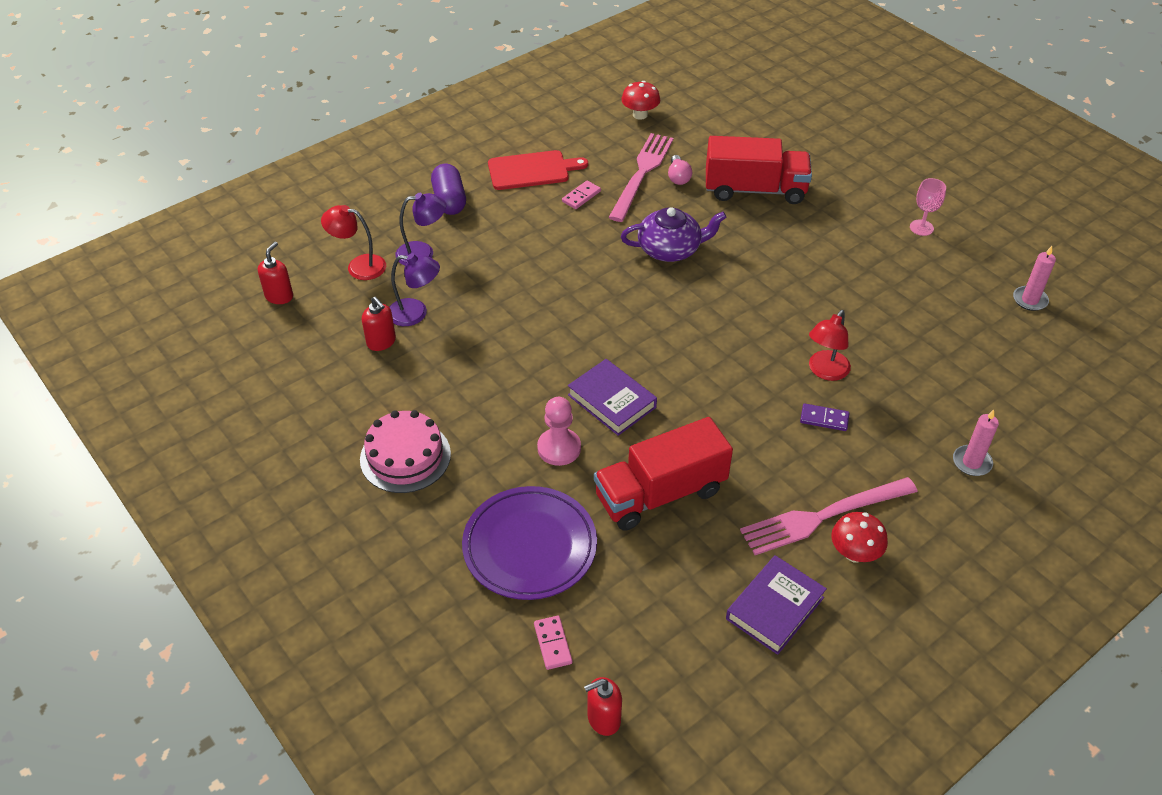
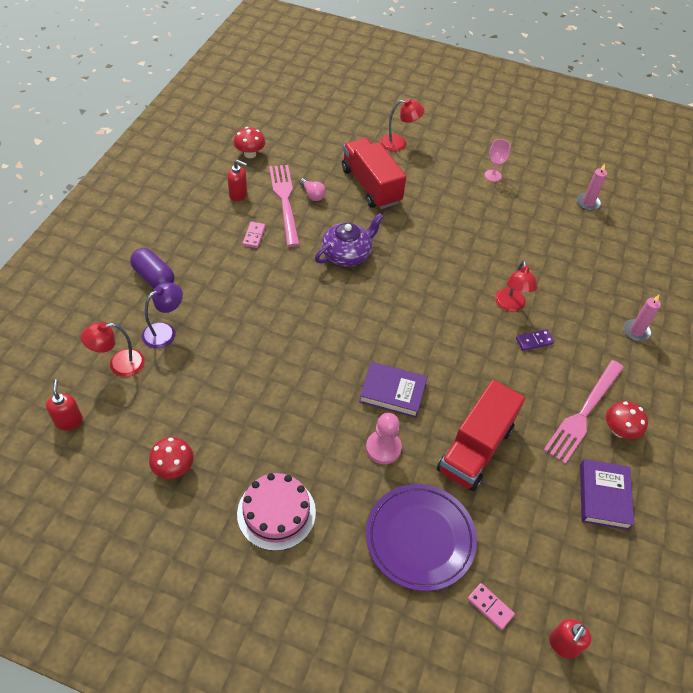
camera: 35 degrees left, 5 degrees up
(341, 375) = (174, 468): none -> red mushroom
(381, 342) = (186, 423): red soap dispenser -> red soap dispenser (238, 194)
(416, 313) = (196, 386): purple lamp -> none
(532, 170) = (201, 228): red cutting board -> none
(755, 190) = (371, 186): red truck -> red truck turned 90 degrees counterclockwise
(827, 156) = (399, 143): none -> red lamp

